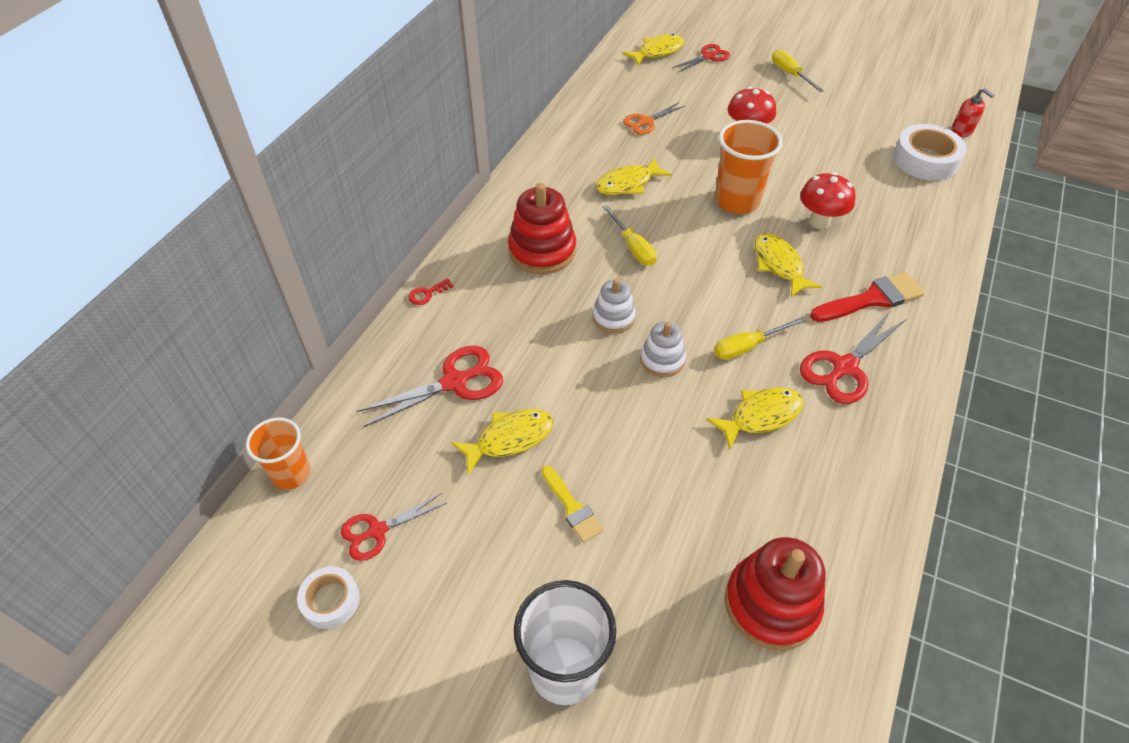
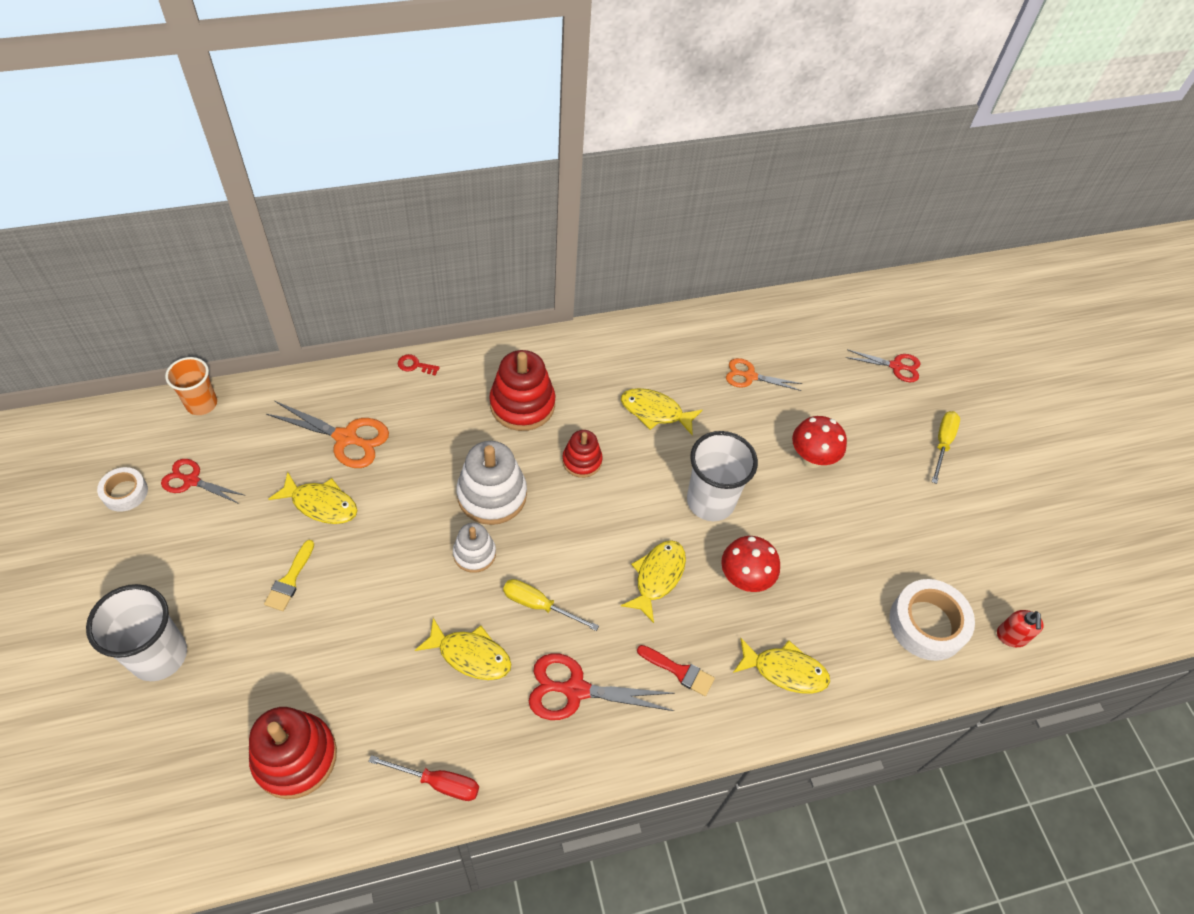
camera: 45 degrees right, 5 degrees up
(454, 382) = (346, 438): red scissors -> orange scissors
(613, 317) = (492, 495): white stacking toy -> white stacking toy, size x1.69
(633, 247) = (582, 461): yellow screwdriver -> red stacking toy
(657, 52) = (859, 325): yellow fish -> yellow fish (785, 670)
(736, 201) = (710, 501): orange cup -> white cup
(870, 505) = (438, 782): none -> red screwdriver
(871, 299) = (679, 671): red brush -> red brush, size x0.63

